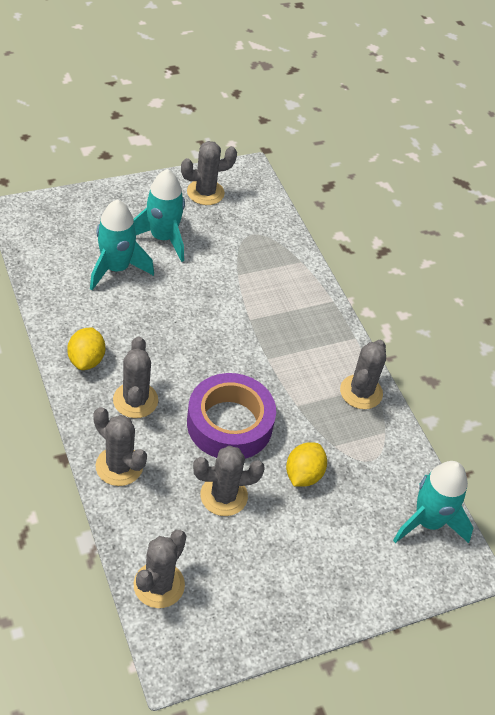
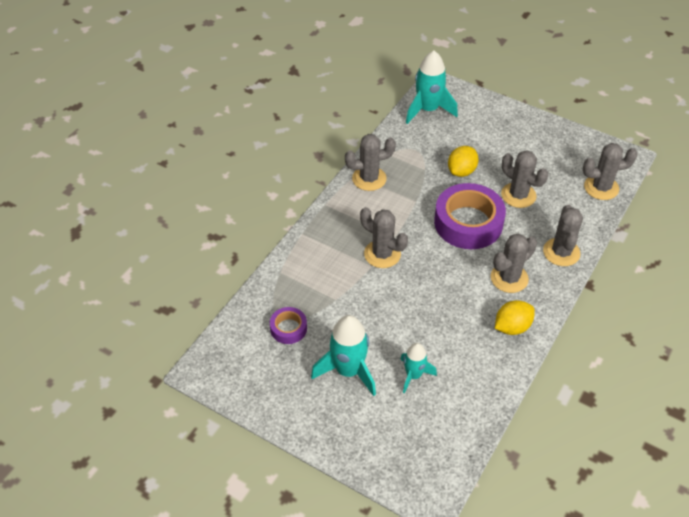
camera: 120 degrees left, 0 degrees up
(116, 268) = (413, 375): turquoise rocket -> turquoise rocket, size x0.60
(205, 192) = (263, 381): grey cactus -> grey cactus (382, 254)
(238, 232) = (288, 328): none -> purple tape
(303, 475) = (461, 171): yellow lemon -> yellow lemon turned 45 degrees counterclockwise

